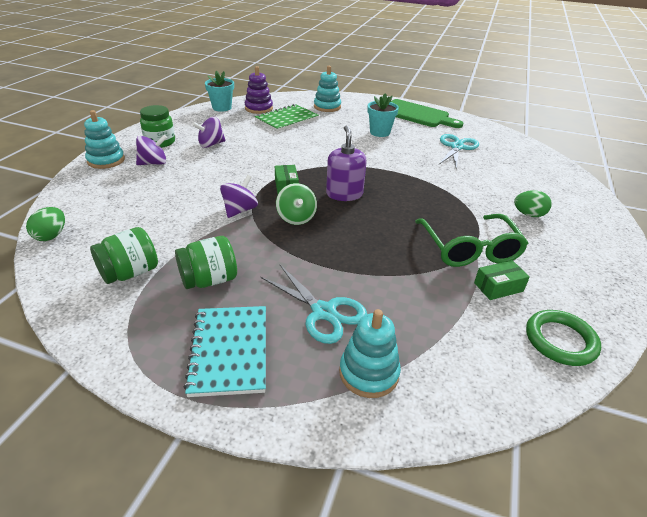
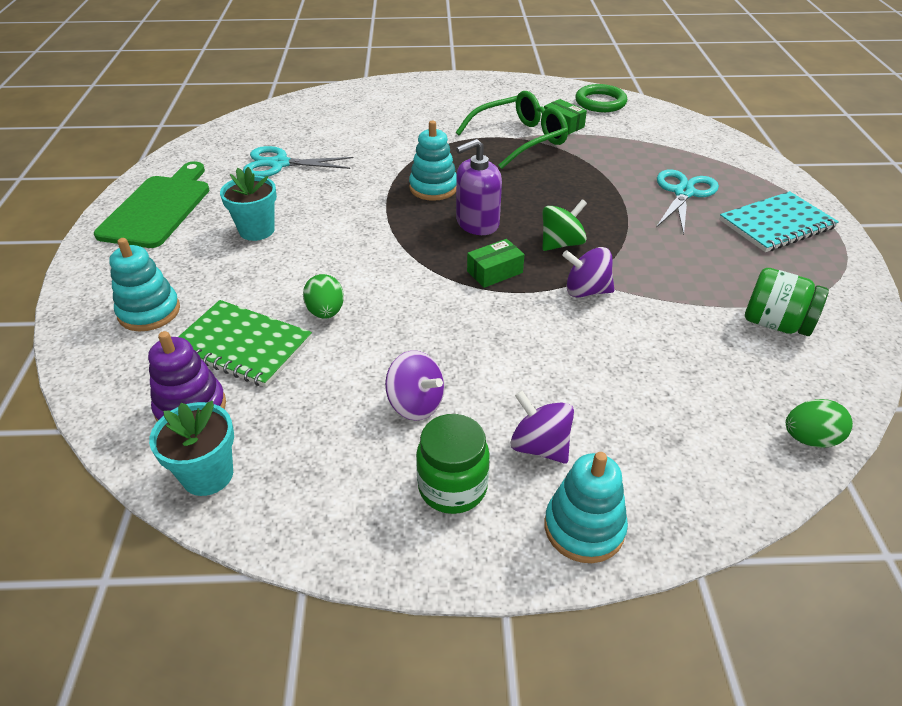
camera: 110 degrees left, 5 degrees up
(209, 280) = (721, 265): green jar -> none
(368, 373) = (717, 163): turquoise stacking toy -> turquoise stacking toy (433, 188)
(528, 214) = (428, 116): green egg -> green egg (326, 312)

